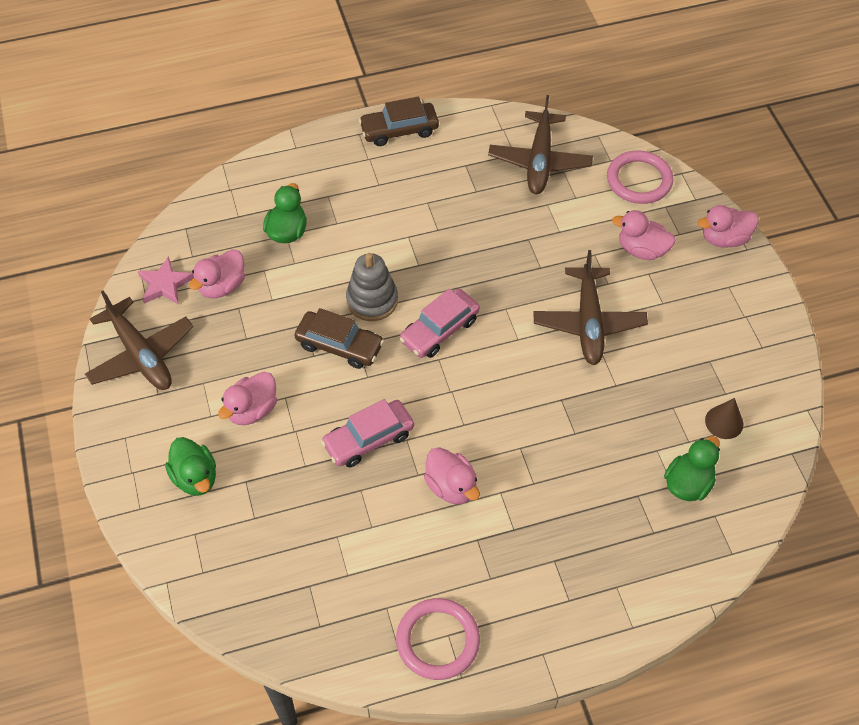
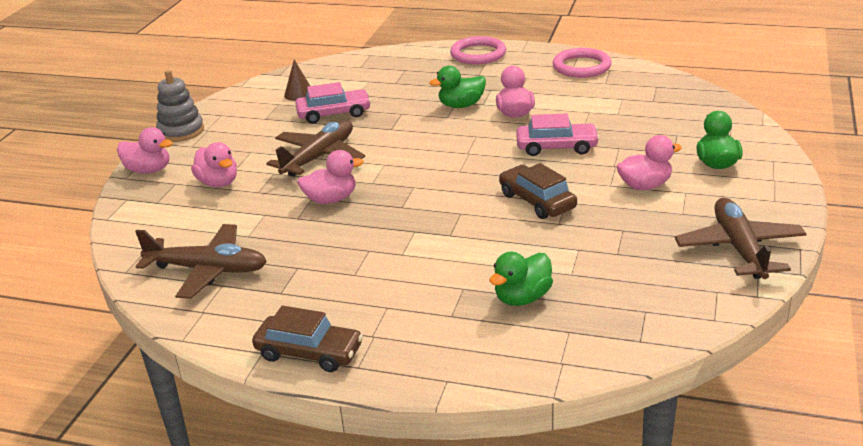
camera: 145 degrees left, 25 degrees down
(165, 284) = (689, 295): pink star -> none
(222, 286) = (625, 274): pink duck -> pink duck (331, 199)
(372, 300) = (481, 220): grey stacking toy -> grey stacking toy (181, 131)
(439, 330) = (441, 186): pink car -> pink car (334, 114)
(539, 161) = (208, 270): brown plane -> brown plane turned 60 degrees clockwise
(639, 180) = (147, 226): pink ring -> pink ring (478, 54)
(688, 483) = (358, 79): green duck -> green duck (461, 105)

